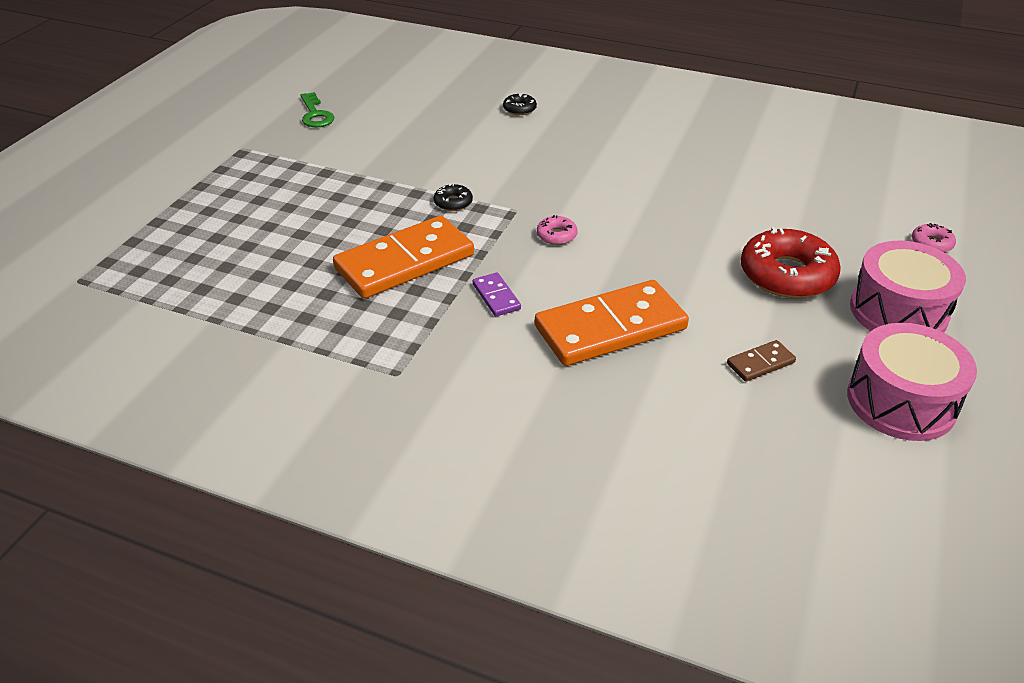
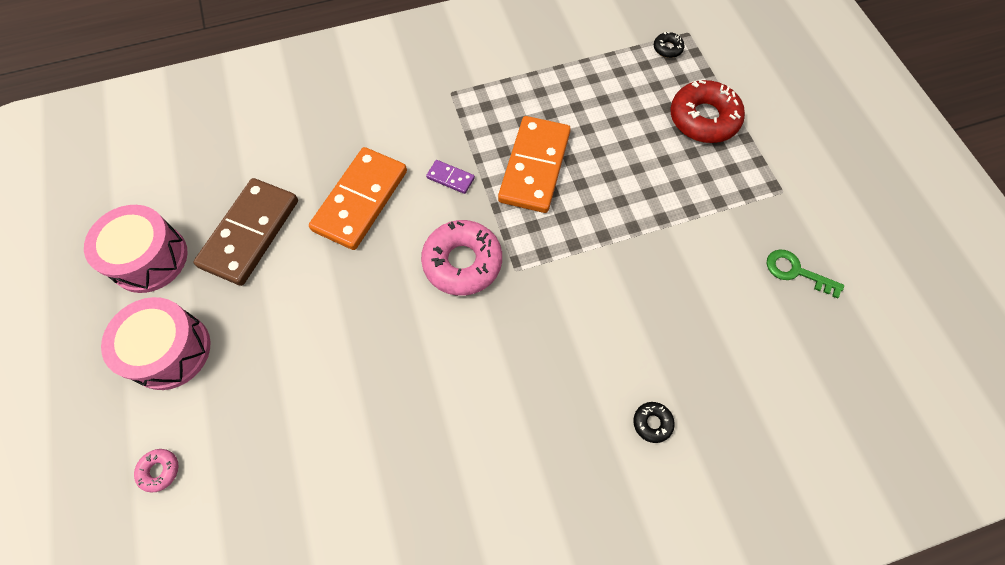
camera: 140 degrees right, 25 degrees up
(453, 202) = (566, 244): black donut -> black donut (667, 48)
(556, 235) = (462, 262): pink donut -> pink donut, size x2.22
(760, 363) = (250, 233): brown domino -> brown domino, size x2.31
(787, 275) = (268, 337): red donut -> red donut (703, 118)

